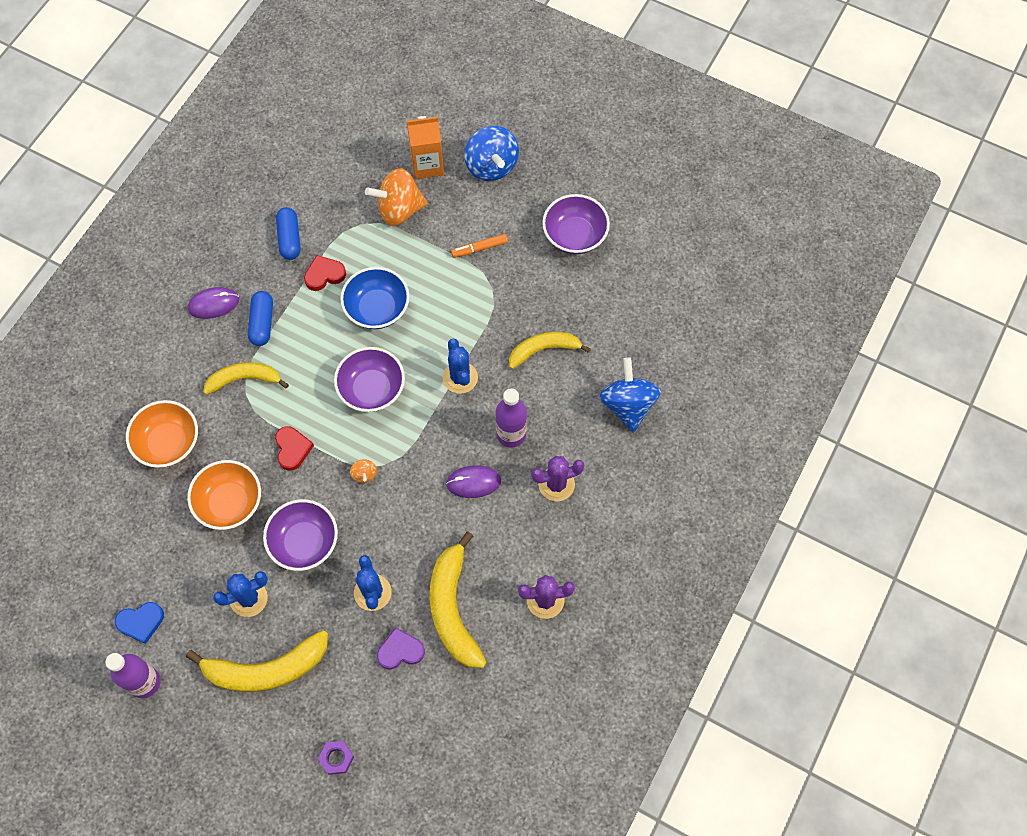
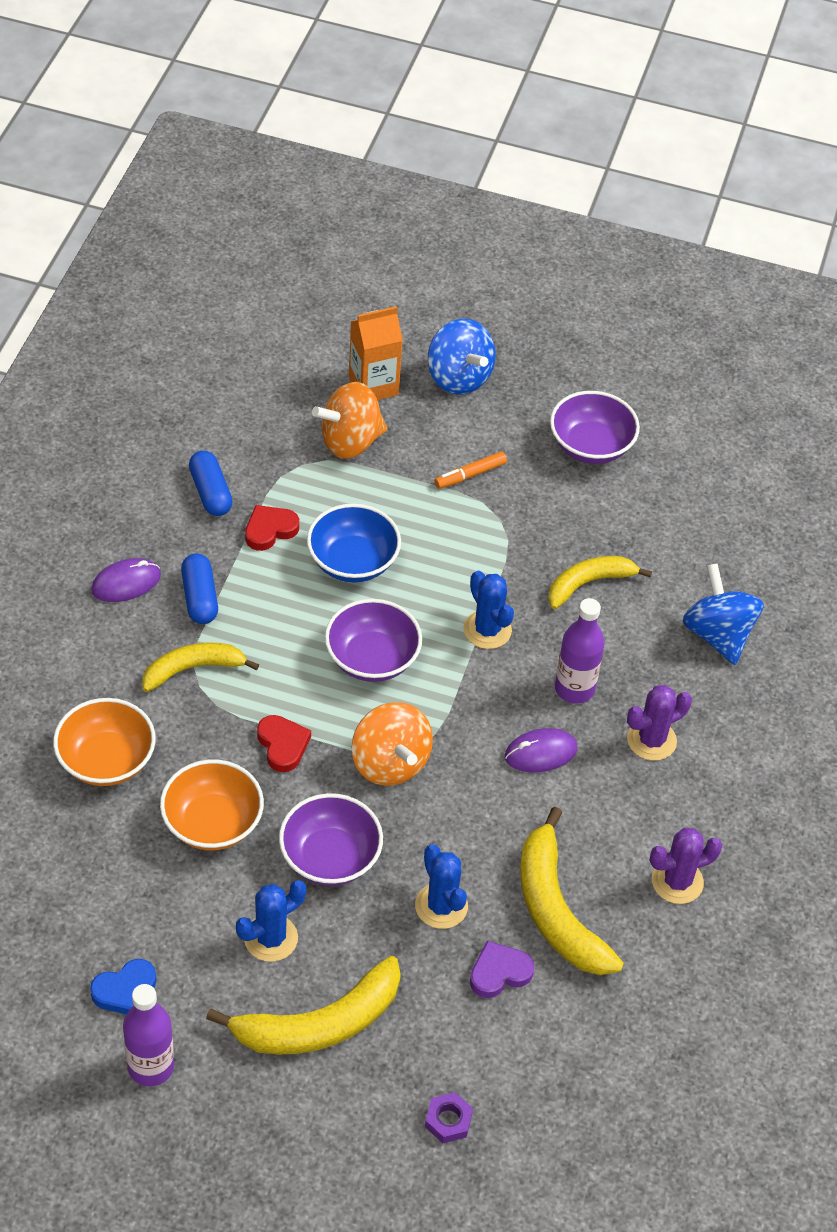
camera: 15 degrees left, 15 degrees down
(364, 474) = (390, 763): orange spinning top -> orange spinning top, size x2.31

